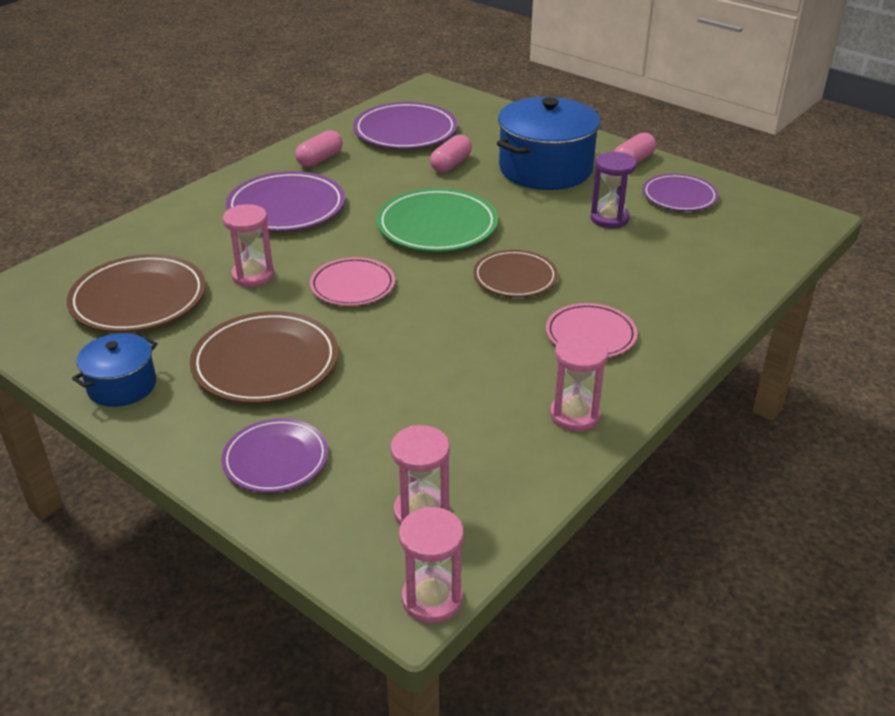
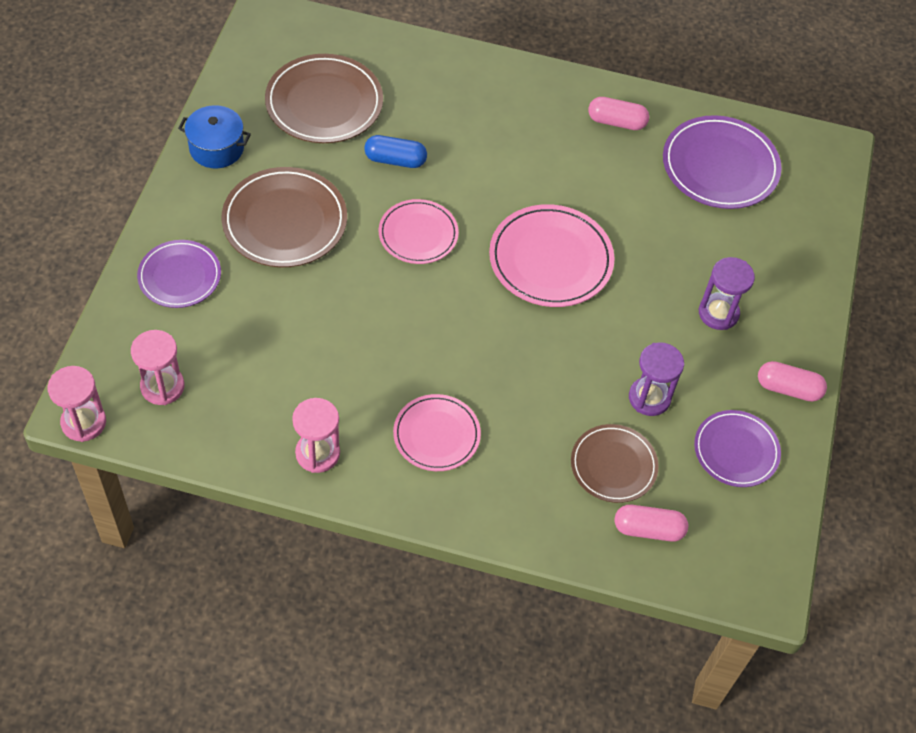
camera: 60 degrees right, 20 degrees up
(253, 275) = (395, 160): pink hourglass -> blue capsule
(286, 207) = (515, 135): purple plate -> none
(437, 225) = (550, 259): green plate -> pink plate
(451, 164) = (675, 229): pink capsule -> pink capsule (648, 529)
(515, 277) = (496, 350): brown plate -> brown plate (613, 465)
(545, 169) = (718, 313): blue pot -> purple hourglass

